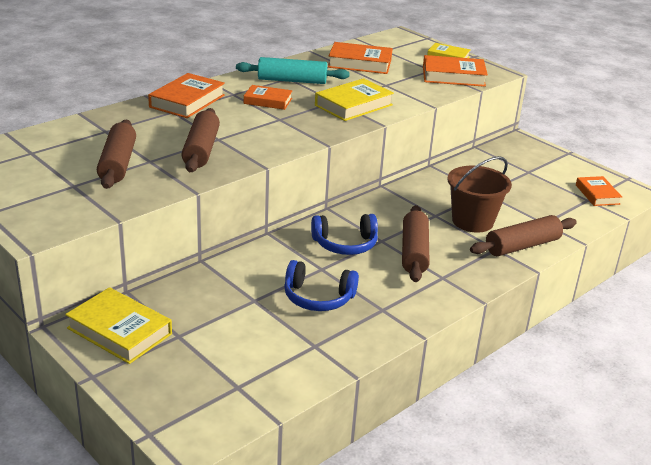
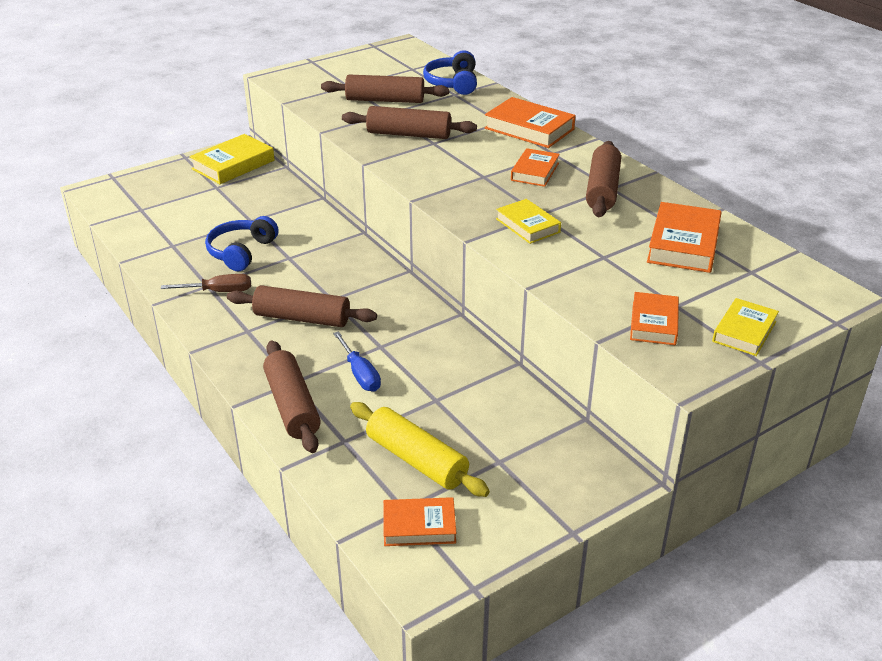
camera: 100 degrees right, 5 degrees up
(292, 81) = (602, 190): turquoise rolling pin -> brown rolling pin
(345, 244) = (330, 275): blue headphones -> blue headphones (453, 83)
(353, 105) = (527, 225): yellow book -> yellow book, size x0.64
(390, 301) = (219, 291): none -> brown screwdriver
(453, 76) = (653, 323): orange book -> orange book, size x0.64
(472, 221) = (360, 374): brown bucket -> blue screwdriver
(545, 197) = (416, 460): none -> yellow rolling pin

